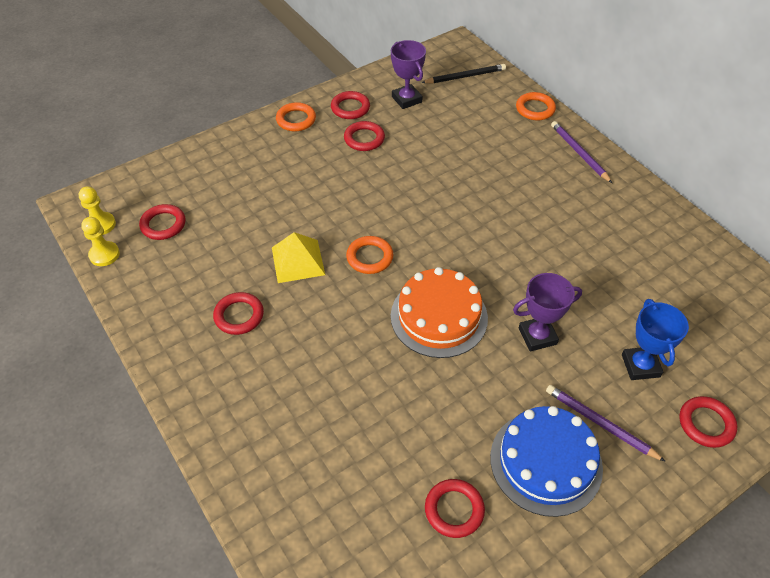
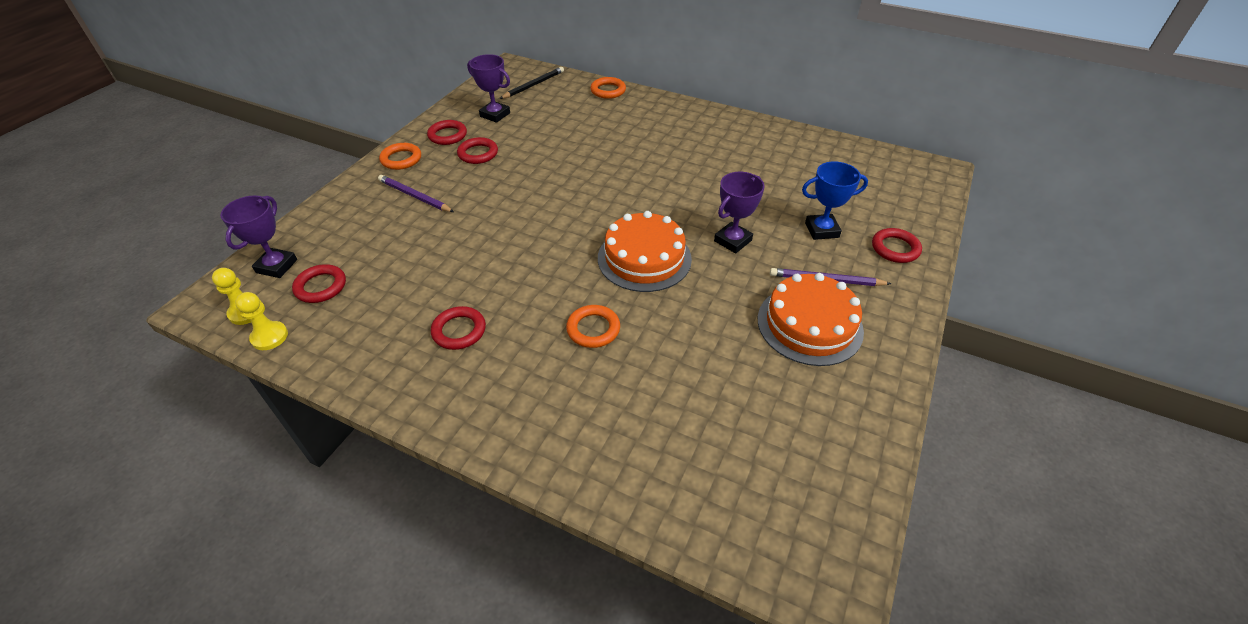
camera: 30 degrees left, 5 degrees down
(143, 190) = (276, 266): none -> purple trophy
(298, 261) = (485, 265): yellow pyramid -> none
(369, 257) = (550, 238): orange ring -> orange ring (593, 329)
(454, 510) = (769, 393): red ring -> none
(546, 462) = (809, 324): blue cake -> orange cake
(579, 153) = (665, 109): purple pencil -> purple pencil (414, 196)
(640, 366) = (821, 230): blue trophy -> blue trophy turned 60 degrees counterclockwise

